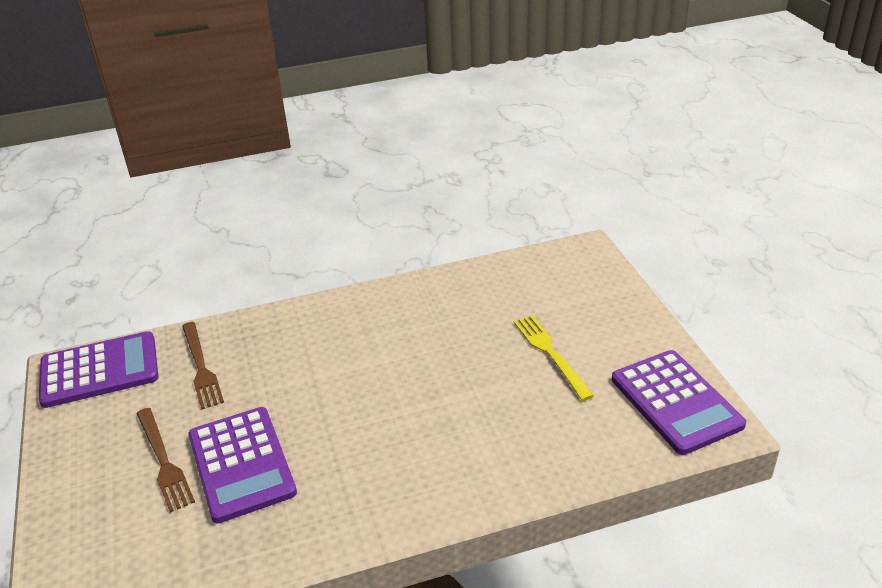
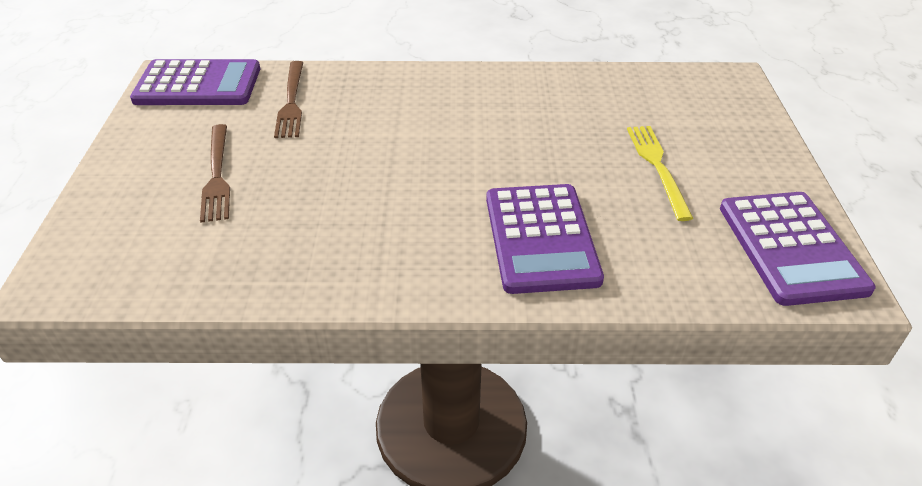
camera: 15 degrees right, 5 degrees up
(241, 464) = (289, 195): purple calculator -> purple calculator (541, 238)

